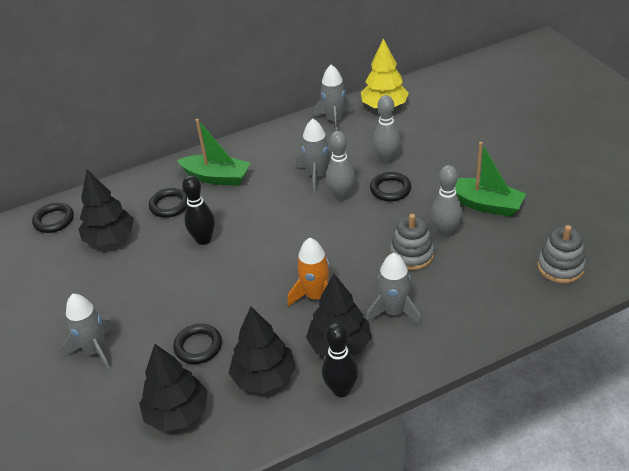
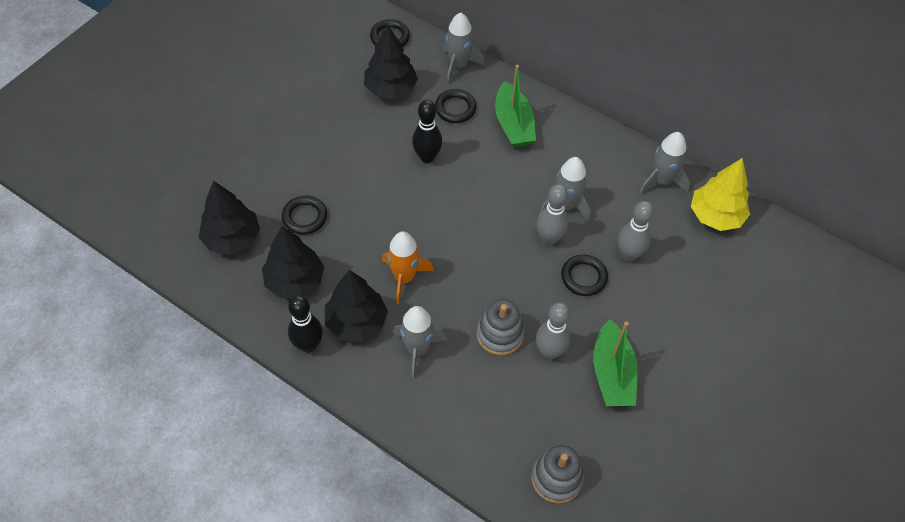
camera: 55 degrees right, 15 degrees up
(96, 350) = (267, 149): grey rocket -> grey rocket (458, 65)

